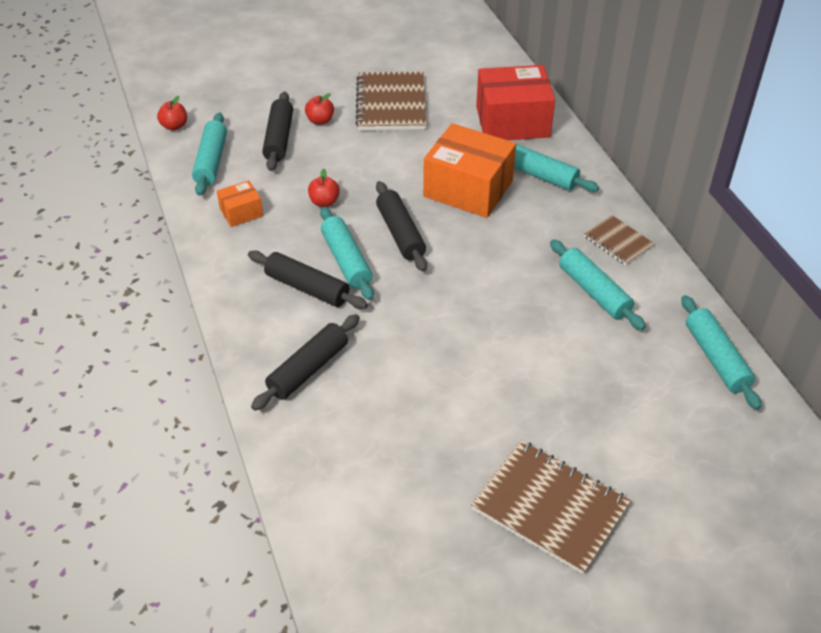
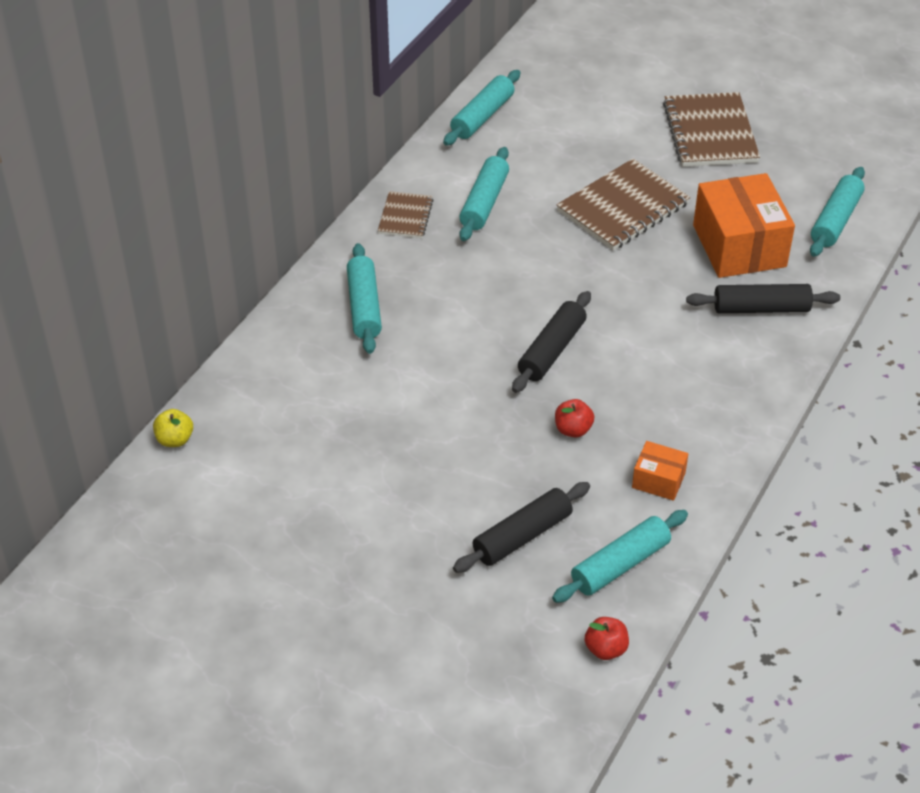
camera: 130 degrees left, 0 degrees up
(307, 288) = (686, 366): black rolling pin -> none
(320, 121) = (455, 523): red apple -> none
(346, 260) = (626, 363): turquoise rolling pin -> turquoise rolling pin (835, 220)
(391, 104) = (360, 483): brown notebook -> brown notebook (623, 207)
(468, 189) = (439, 342): orange box -> orange box (739, 246)
(504, 60) = (175, 439): none -> yellow apple
(512, 122) = (294, 369): red box -> none

